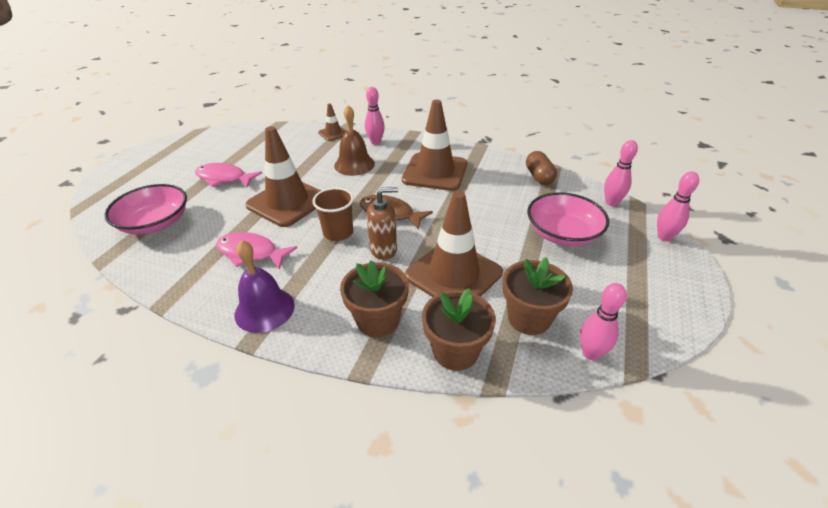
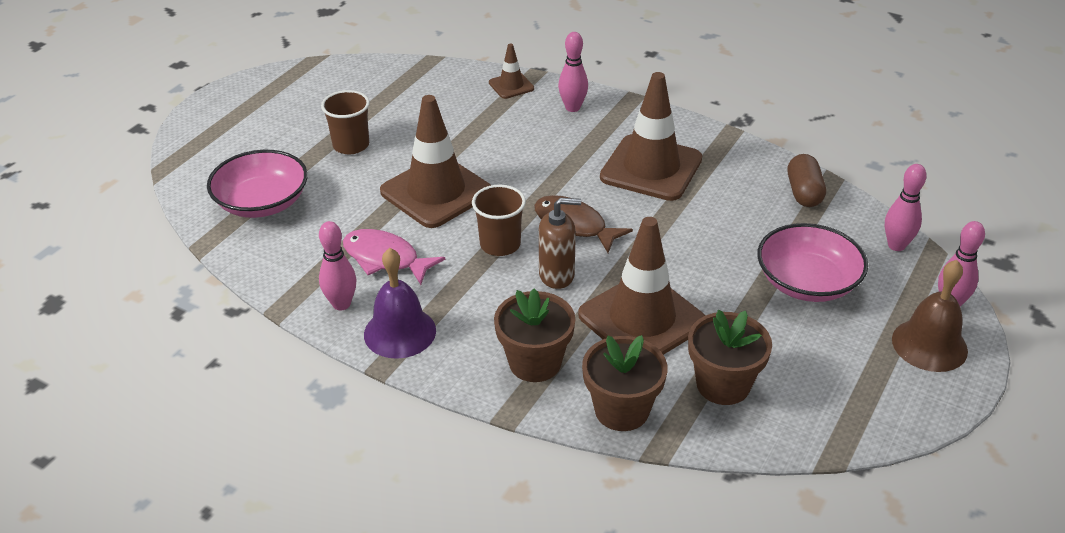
camera: 10 degrees right, 0 degrees up
(224, 178) = (351, 145): pink fish -> brown cup
(354, 164) = (535, 143): brown bell -> brown bell (929, 345)
(591, 353) = (785, 434): pink bowling pin -> pink bowling pin (341, 304)

